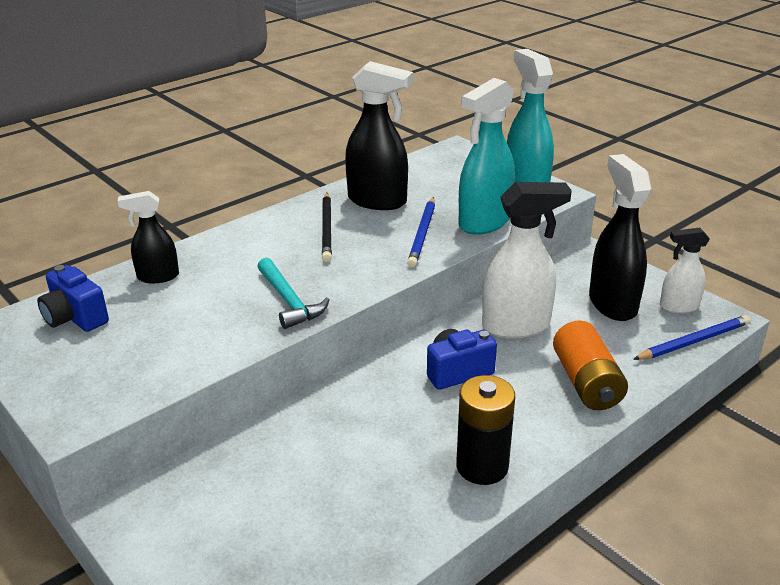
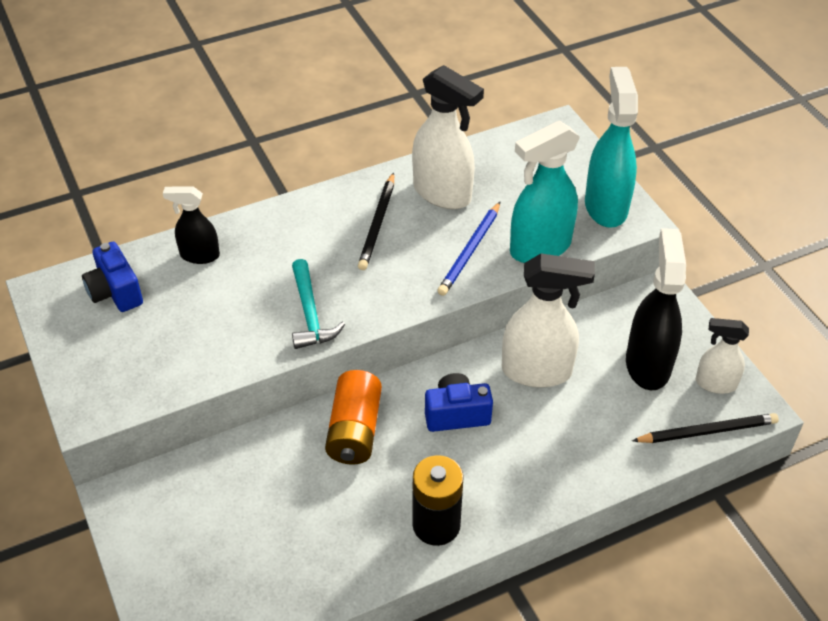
camera: 15 degrees right, 15 degrees up
(378, 201) = (443, 193): black spray bottle -> white spray bottle
(586, 382) = (574, 456): orange battery -> orange battery (354, 430)
(693, 341) = (707, 431): blue pencil -> black pencil

